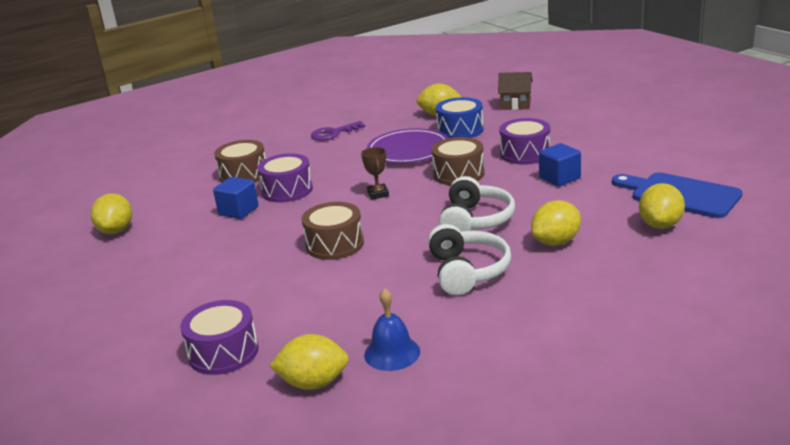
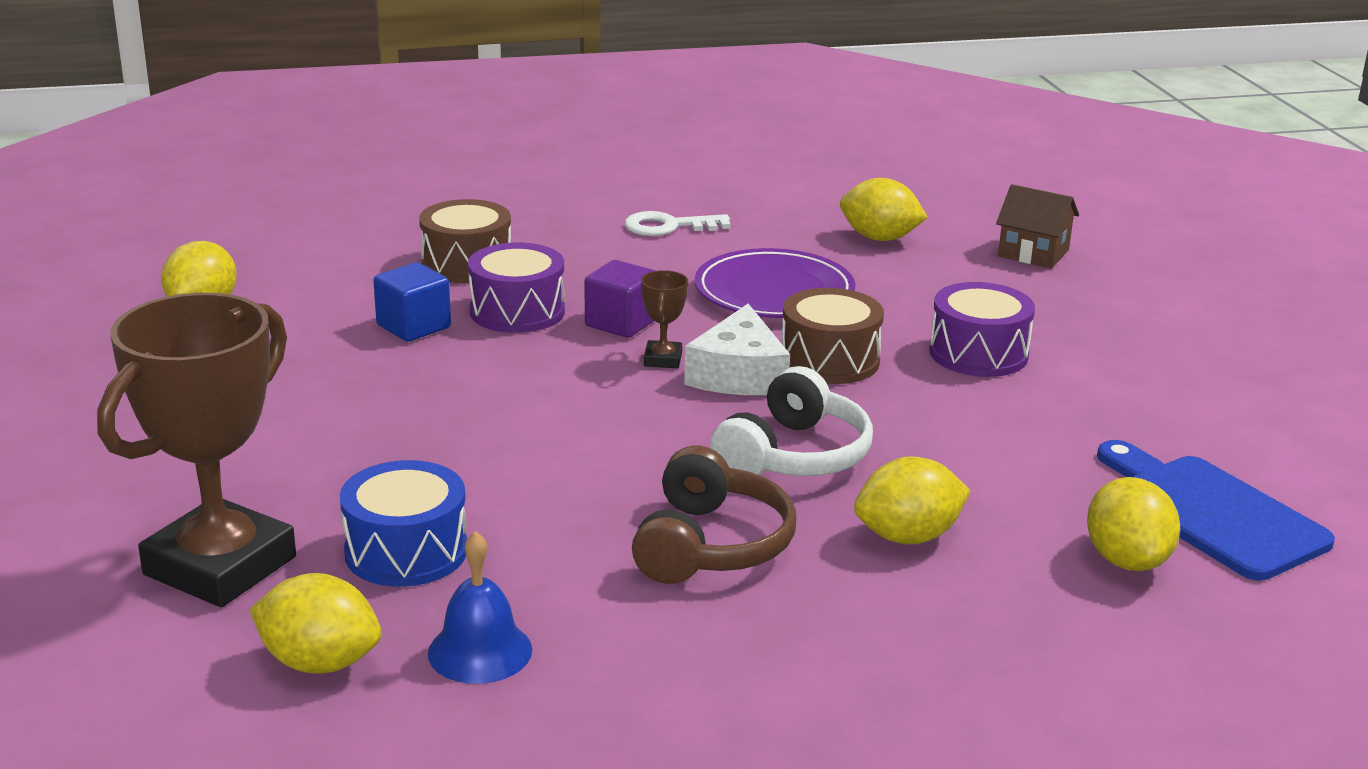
camera: 15 degrees right, 0 degrees up
(223, 352) = (220, 566): purple drum -> brown trophy
(333, 133) = (669, 226): purple key -> white key
(335, 244) = (525, 431): brown drum -> none
(344, 183) = (621, 323): none -> purple cube
(420, 191) = (739, 374): none -> white cheese
(460, 130) = (894, 277): blue drum -> blue drum (406, 551)
(467, 271) = (711, 545): white headphones -> brown headphones
(559, 178) = (1006, 418): blue cube -> none
(660, 225) = (1126, 560): yellow lemon -> yellow lemon turned 45 degrees counterclockwise

